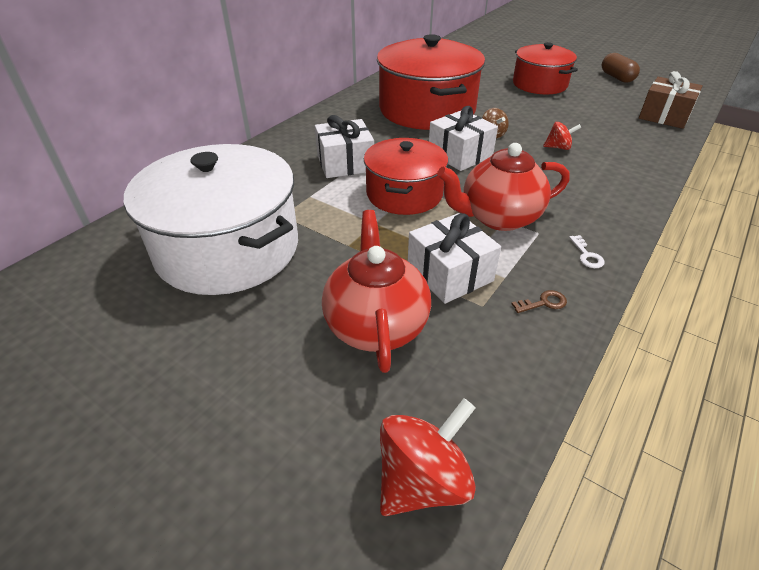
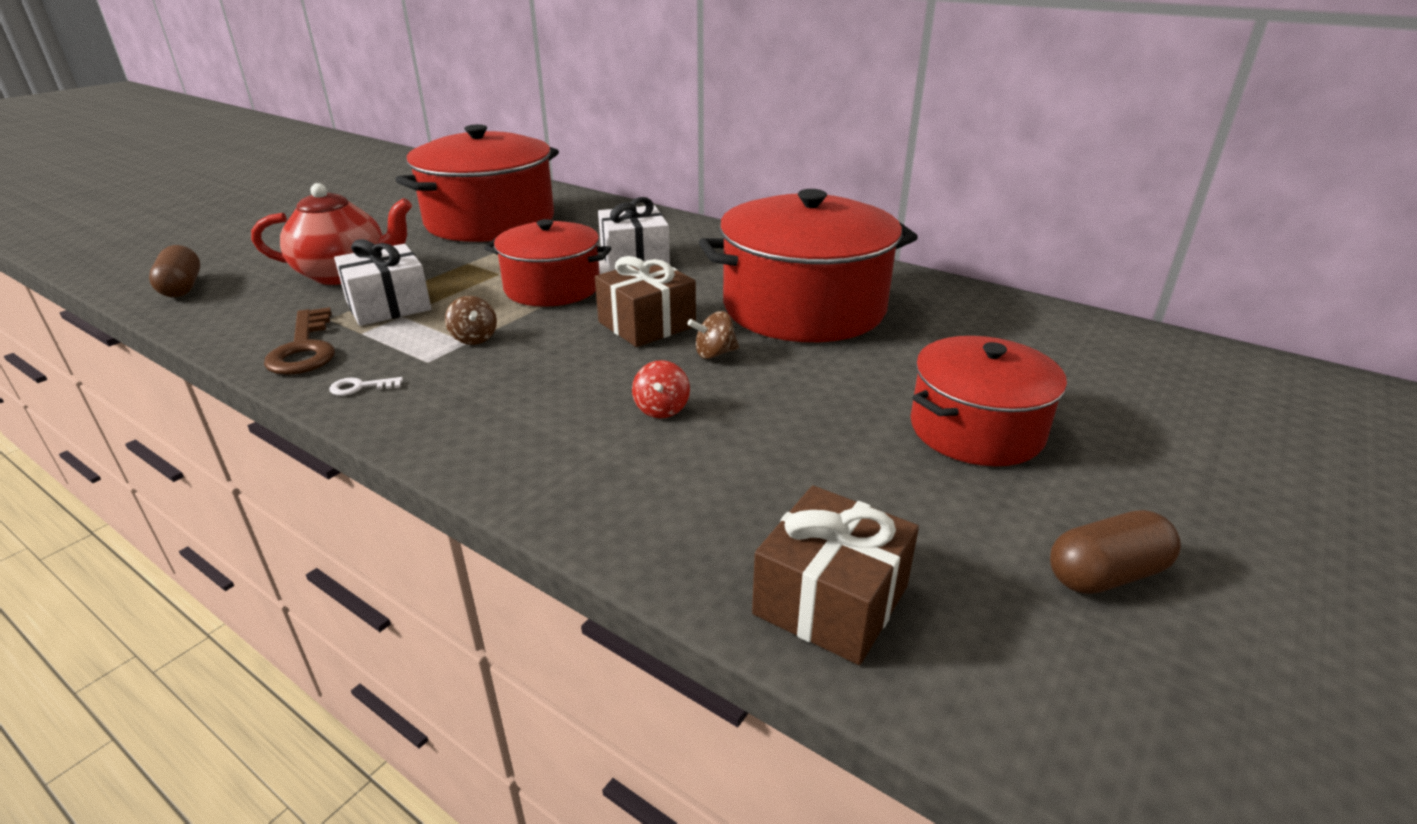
camera: 90 degrees right, 10 degrees down
(228, 248) = (490, 221): white pot -> red pot
(423, 480) = (182, 287): red spinning top -> brown capsule
(460, 154) = (647, 324): white gift -> brown gift
(498, 218) = (474, 338): red teapot -> brown spinning top
(543, 303) = (304, 349): brown key -> brown key, size x2.16

